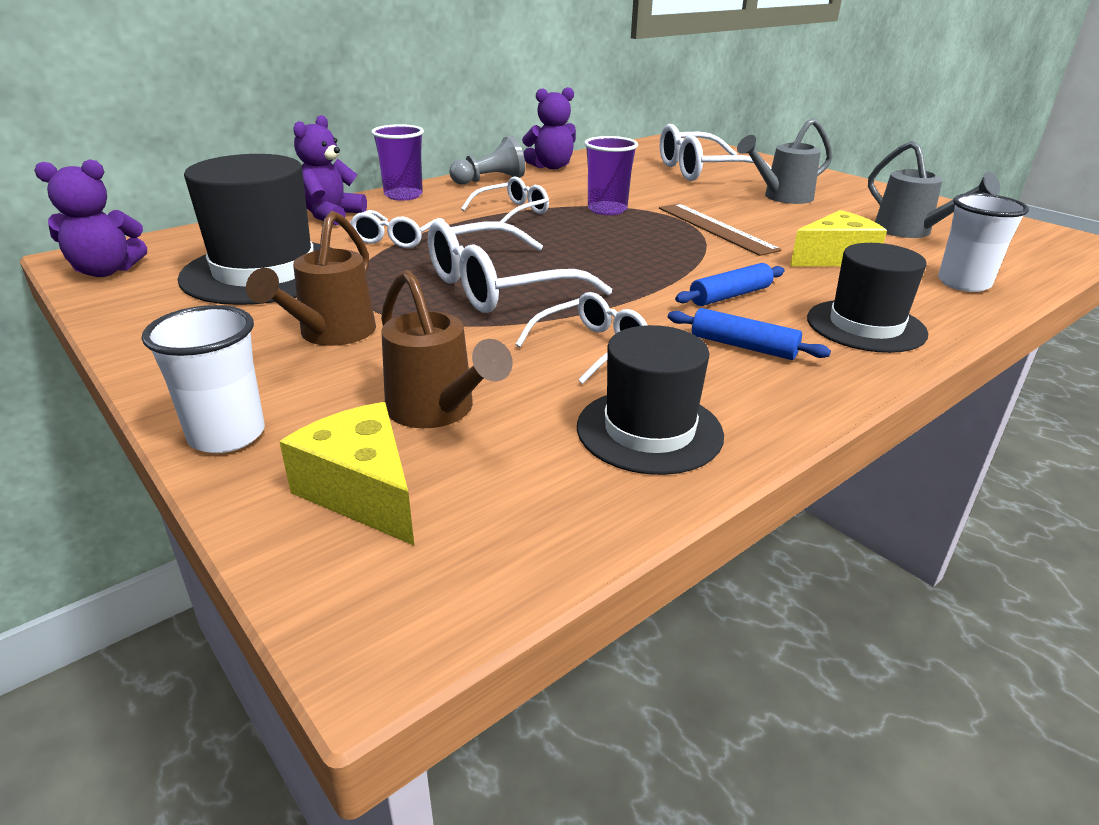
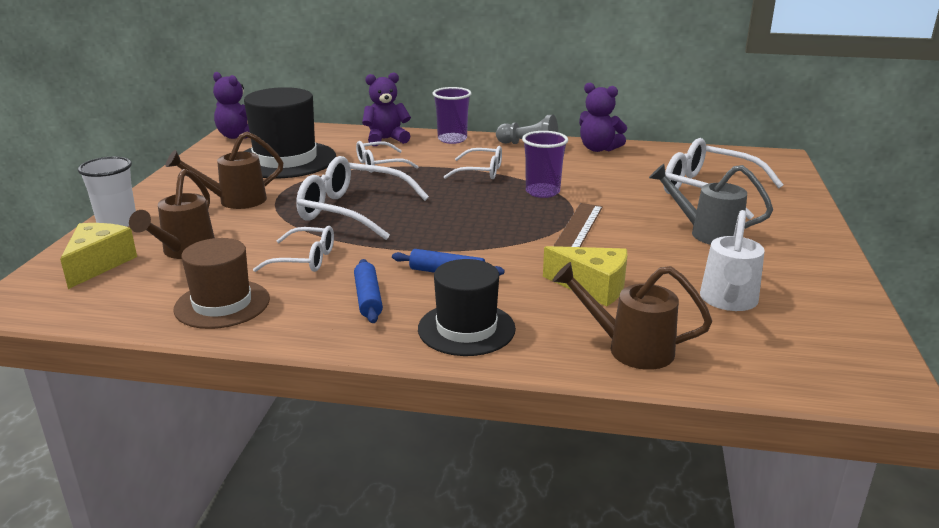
camera: 50 degrees right, 5 degrees down
(649, 431) = (222, 304): black hat -> brown hat
(910, 231) = (728, 301): grey watering can -> white watering can
(963, 283) = (630, 349): white cup -> brown watering can

